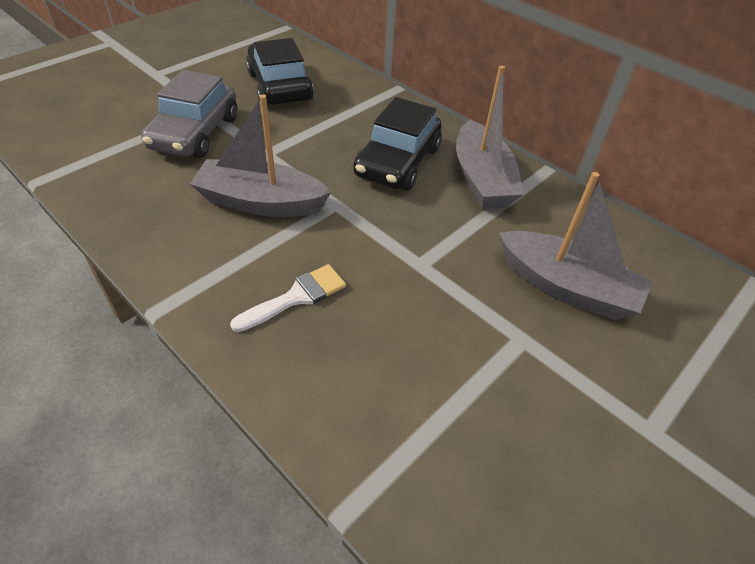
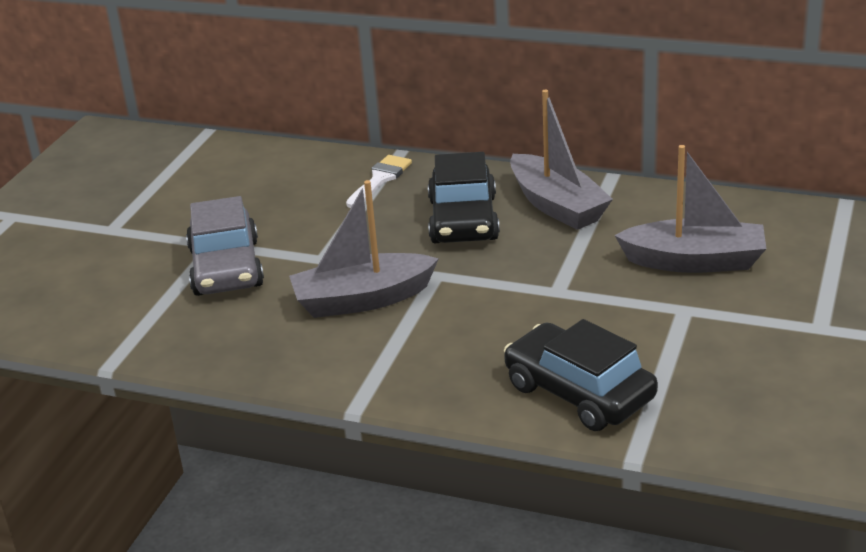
camera: 20 degrees left, 15 degrees down
(280, 86) = (269, 194): black car -> black car (579, 392)
(296, 297) = (470, 353): white brush -> white brush (380, 179)

